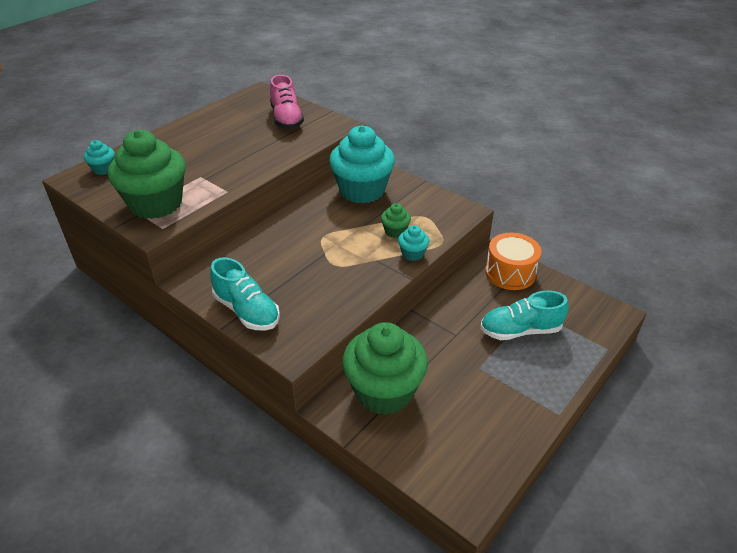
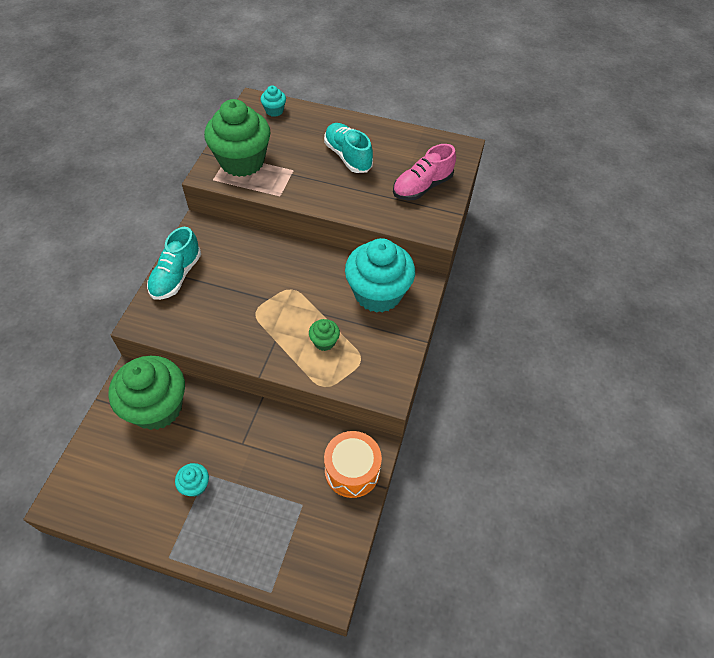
camera: 65 degrees right, 15 degrees up
(412, 254) = (296, 366): turquoise cupcake -> turquoise cupcake (195, 485)
(520, 330) = (268, 499): turquoise shoe -> turquoise shoe (348, 156)

